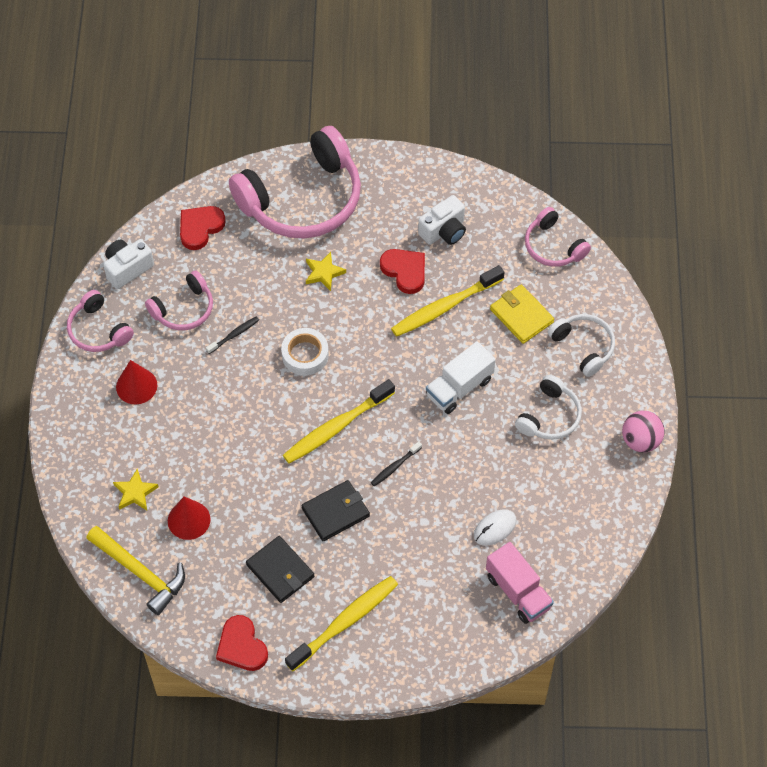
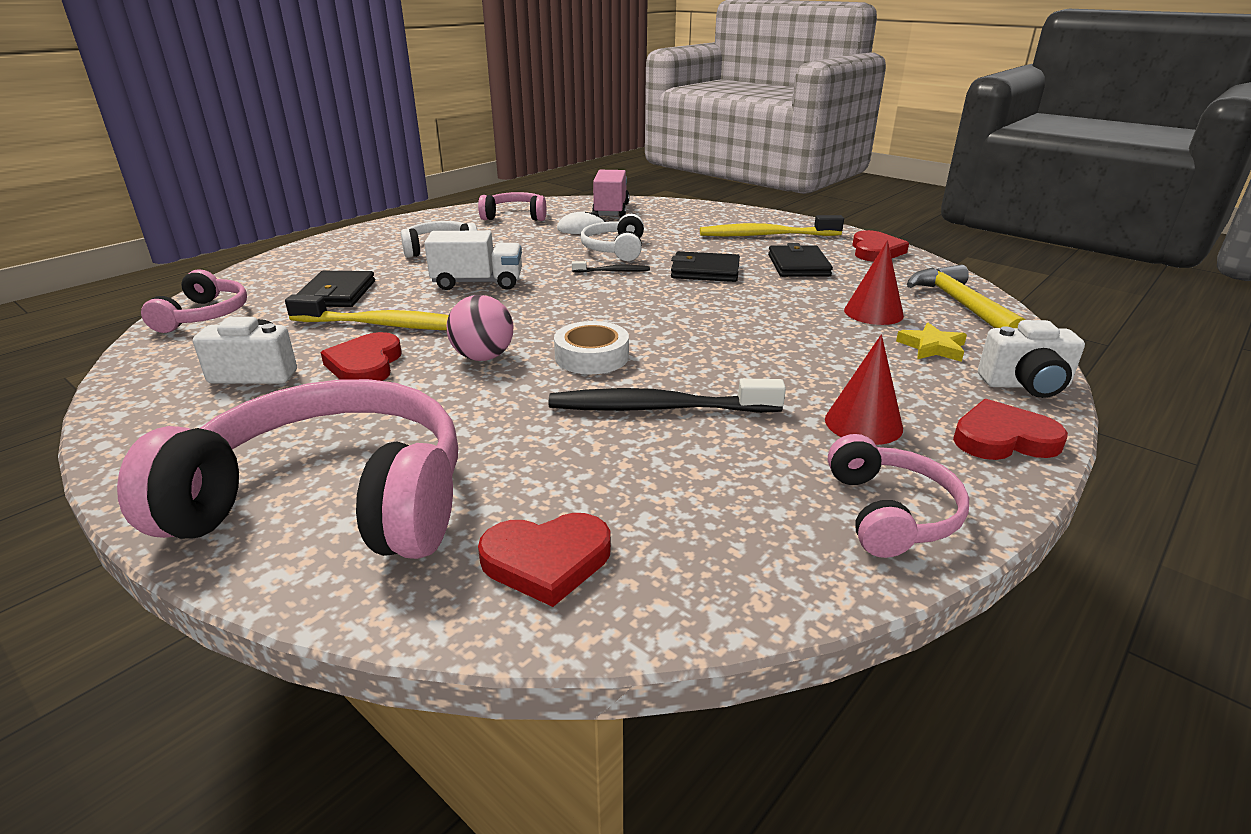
camera: 140 degrees left, 30 degrees down
(71, 415) = (1003, 438): none -> red heart
(127, 268) = (759, 575): white camera -> white camera (1025, 385)
(184, 309) = (705, 467): pink headphones -> pink headphones (515, 216)
(233, 335) = (660, 408): black toothbrush -> black toothbrush, size x2.06
(323, 273) = (453, 407): yellow star -> none
(337, 427) = (633, 305): yellow toothbrush -> none
(521, 316) = (337, 293): yellow wallet -> black wallet
(583, 346) = (336, 263): white headphones -> white headphones (615, 249)
(640, 441) = (405, 222): pink ball -> pink ball (483, 357)

